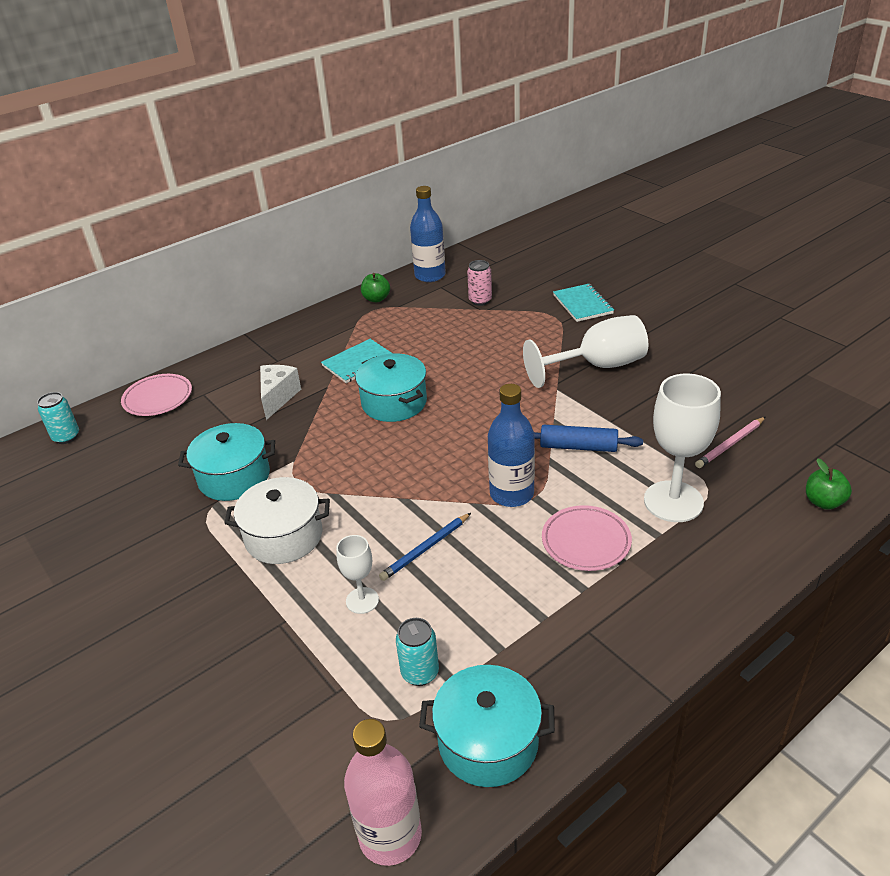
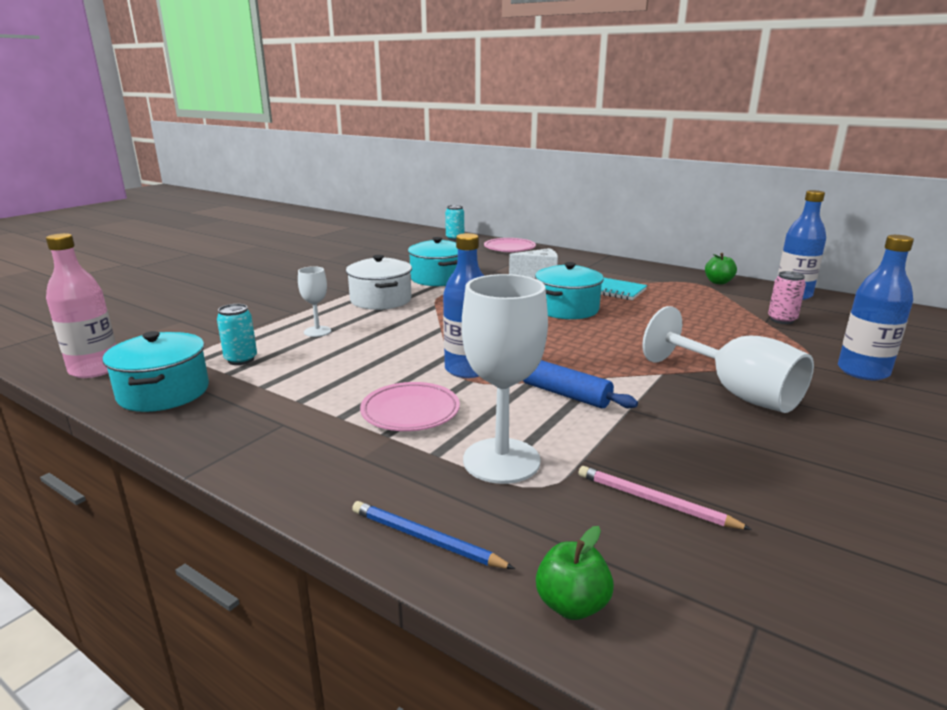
camera: 70 degrees right, 15 degrees down
(425, 549) = (380, 344): blue pencil -> blue pencil (425, 539)
(578, 447) = (565, 394): blue rolling pin -> blue rolling pin turned 45 degrees counterclockwise
(583, 304) = (863, 371): turquoise notebook -> blue bottle

